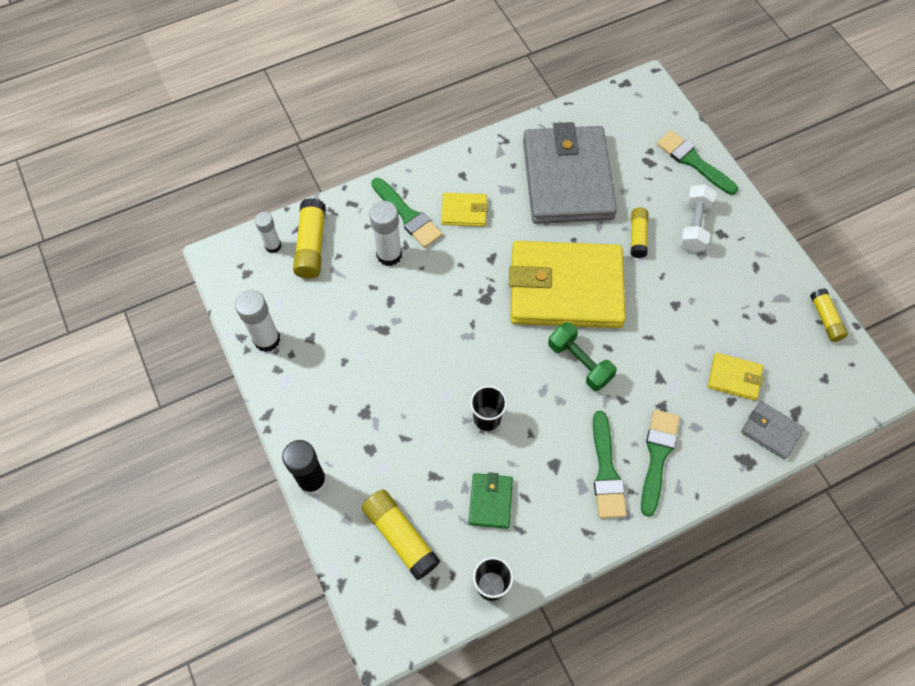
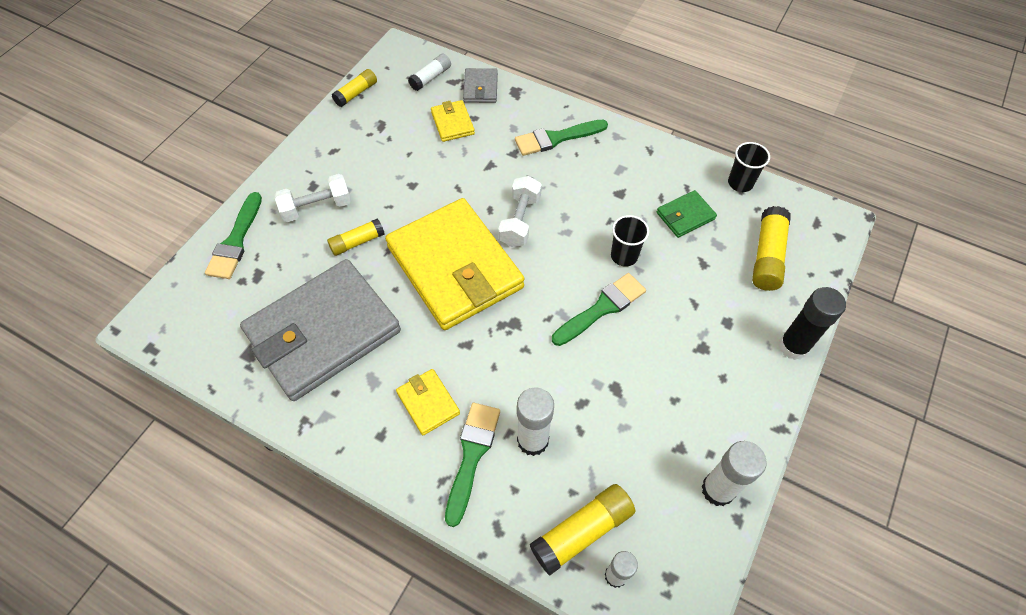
camera: 125 degrees left, 5 degrees down
(579, 362) = (520, 221): green dumbbell -> white dumbbell
(606, 471) = (595, 161): green brush -> green brush (602, 308)
(813, 395) = (431, 77): none -> white glue stick

